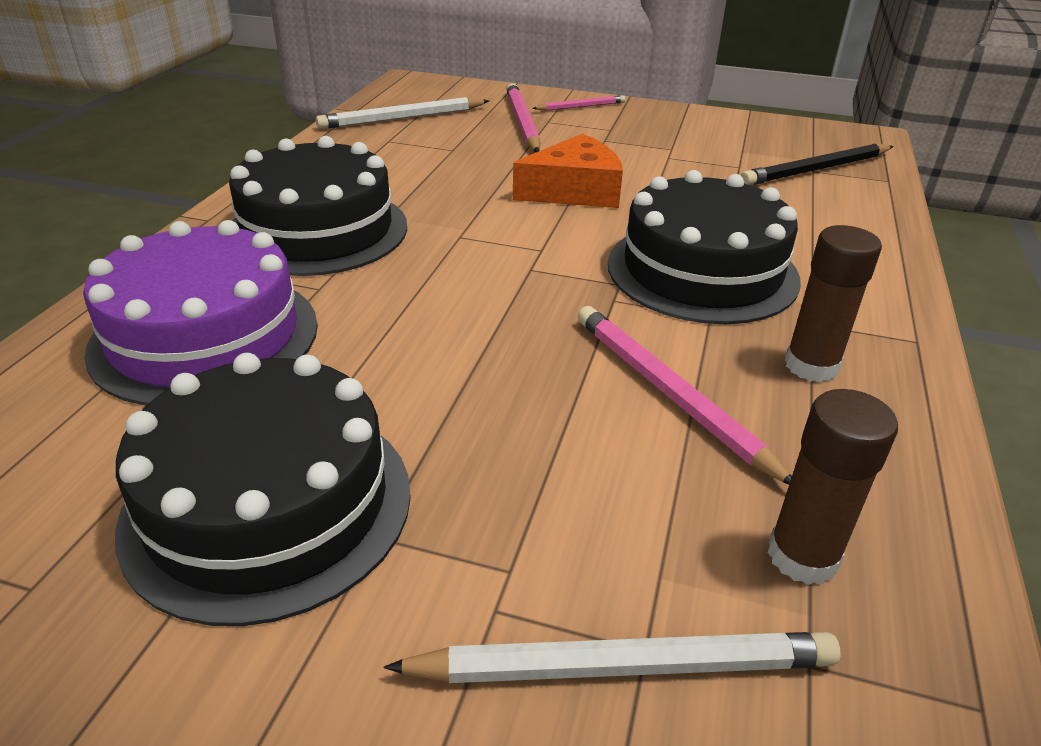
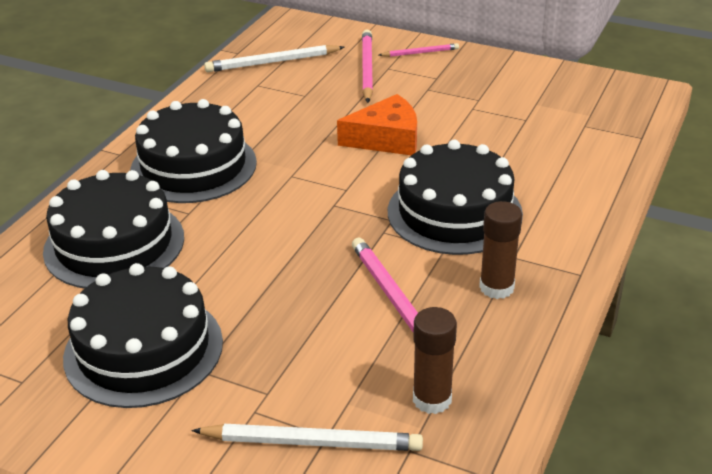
camera: 10 degrees right, 0 degrees up
(205, 336) = (114, 244): purple cake -> black cake
(816, 169) = (587, 125): black pencil -> none

